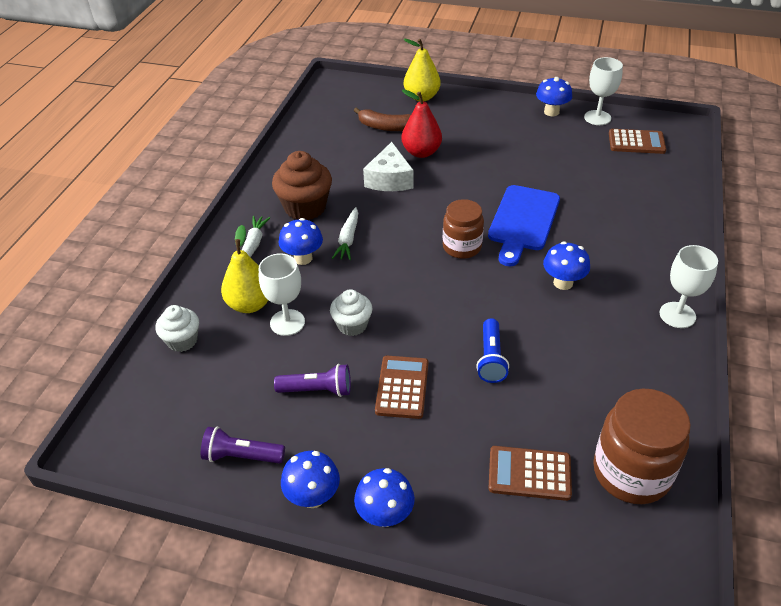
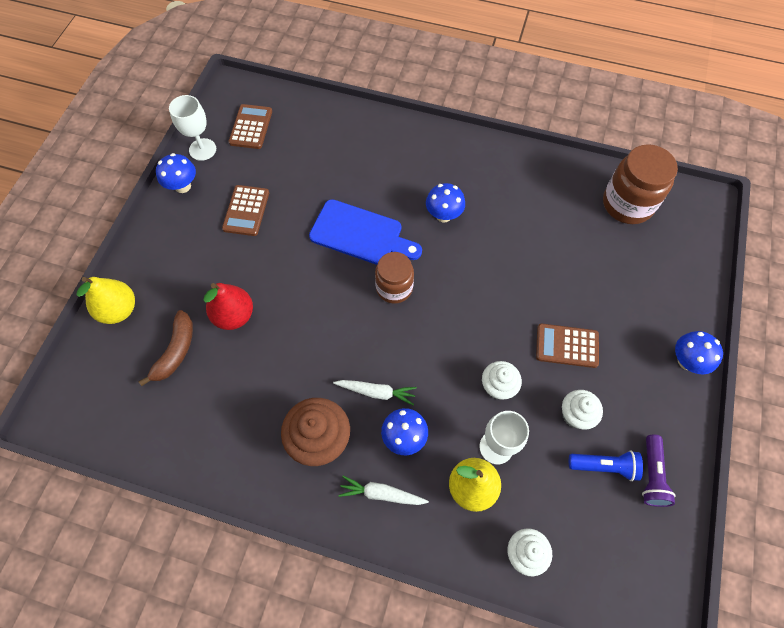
camera: 90 degrees left, 20 degrees up
(313, 497) = (680, 414): blue mushroom -> none
(317, 390) = (575, 415): purple flashlight -> white cupcake
(389, 179) = (279, 350): white cheese -> none
(491, 359) = (531, 277): blue flashlight -> blue flashlight (604, 466)
(529, 474) = (637, 264): brown calculator -> brown calculator (246, 211)
(677, 315) = (480, 147): white goblet -> none

